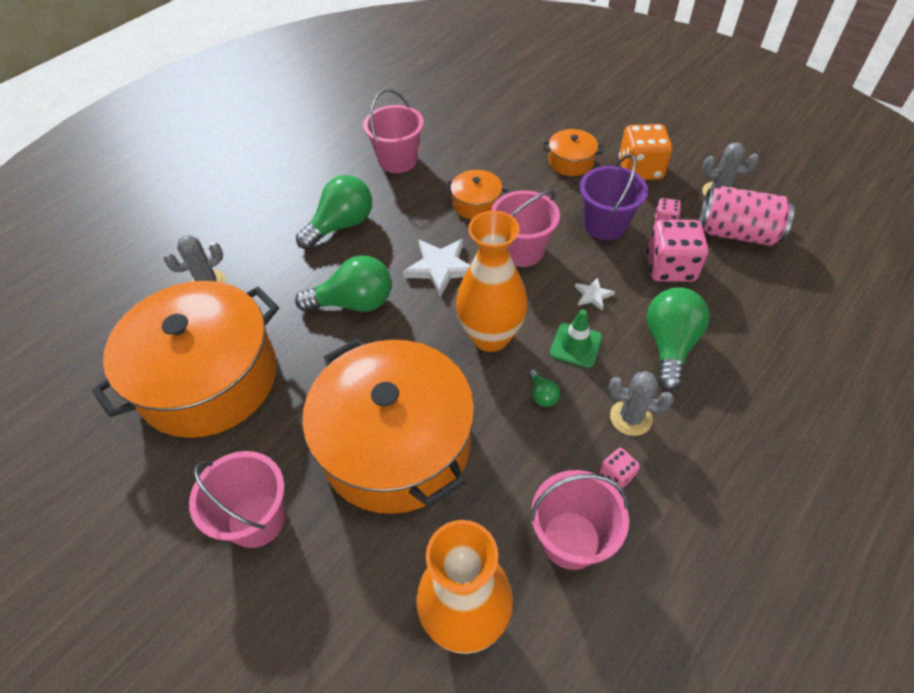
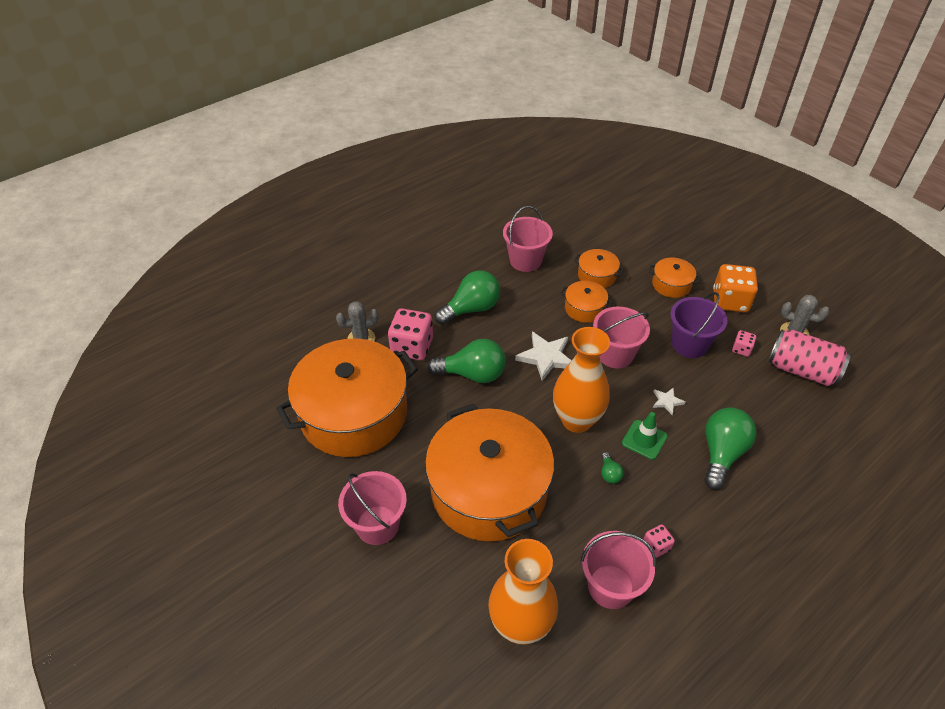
camera: 10 degrees right, 5 degrees down
(484, 165) = (596, 276): none -> orange pot
(631, 417) = (677, 504): grey cactus -> none
(670, 267) = (737, 389): pink dice -> pink dice (412, 347)

